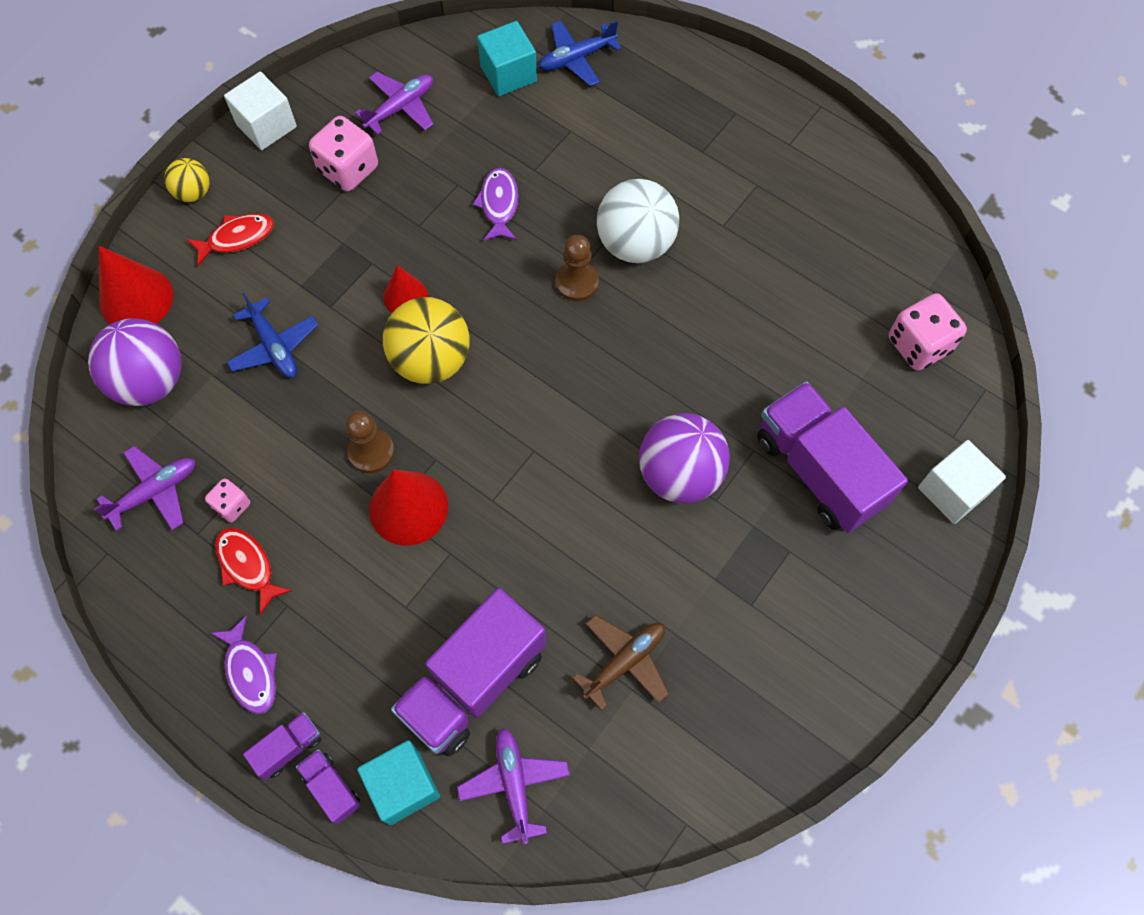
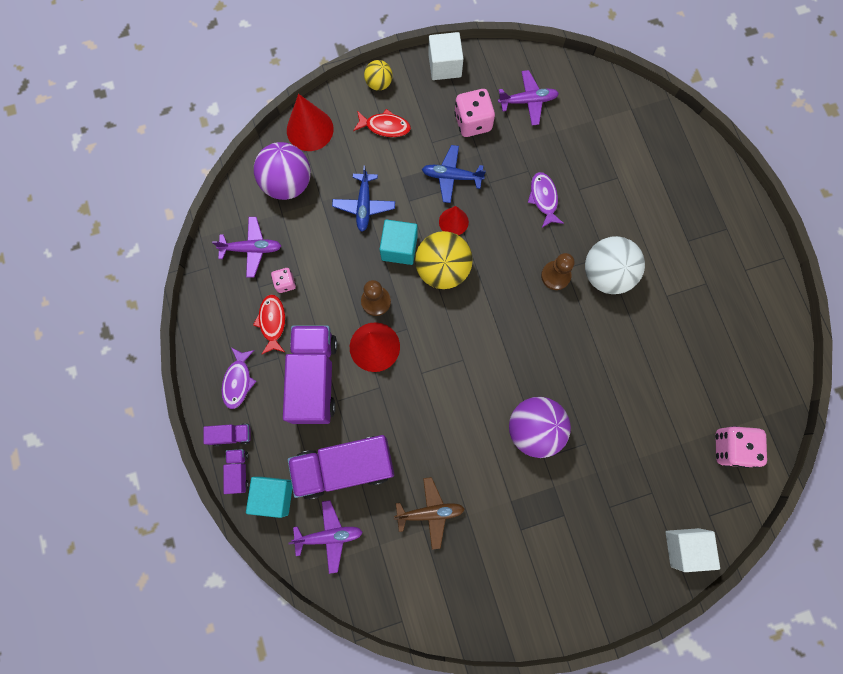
camera: 35 degrees right, 10 degrees up
(499, 204) = (543, 198): purple fish -> purple fish turned 45 degrees counterclockwise
(508, 74) = (605, 118): turquoise cube -> turquoise cube (399, 248)
(514, 784) = (329, 536): purple plane -> purple plane turned 60 degrees clockwise
(576, 58) = (653, 133): blue plane -> blue plane (451, 176)
(819, 470) = (615, 481): purple truck -> purple truck (314, 378)

